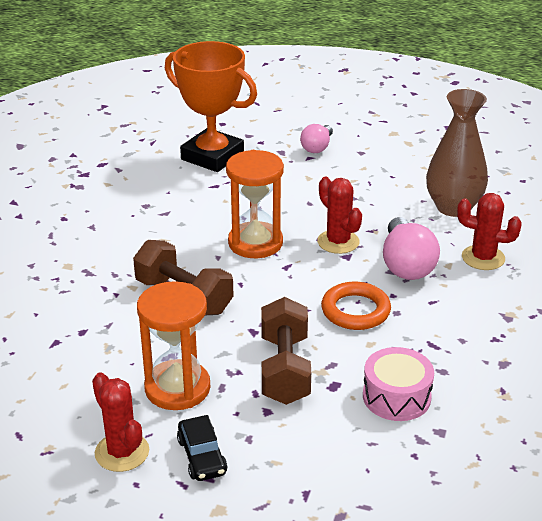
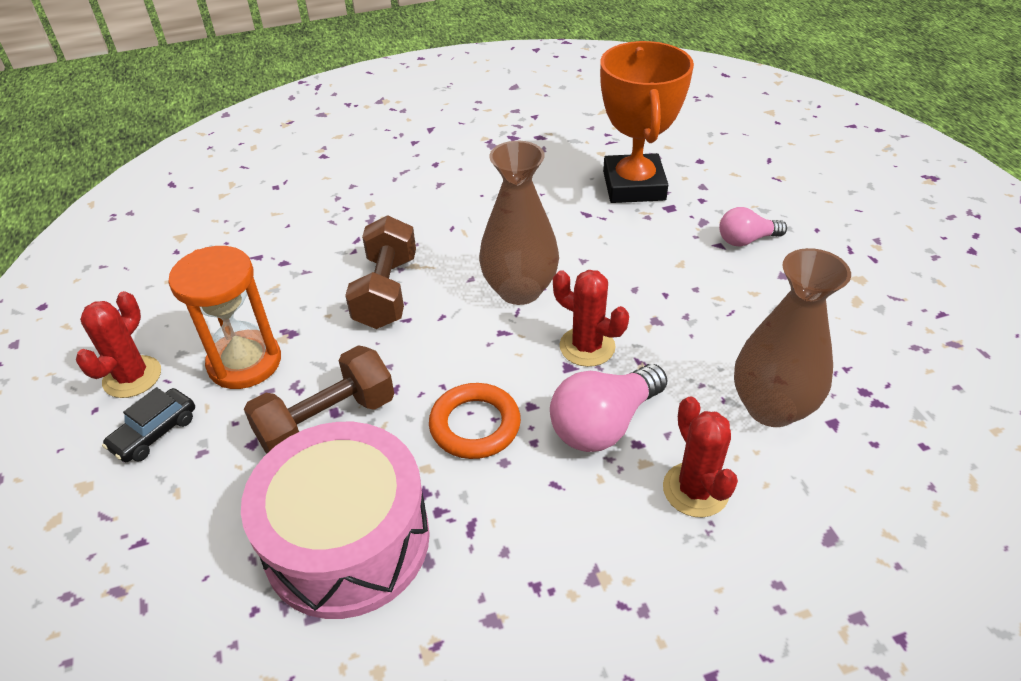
camera: 55 degrees right, 10 degrees up
(255, 243) = (519, 290): orange hourglass -> brown vase
(338, 242) = (587, 347): red cactus -> red cactus turned 75 degrees counterclockwise
(396, 397) = (347, 540): pink drum -> pink drum, size x1.81

